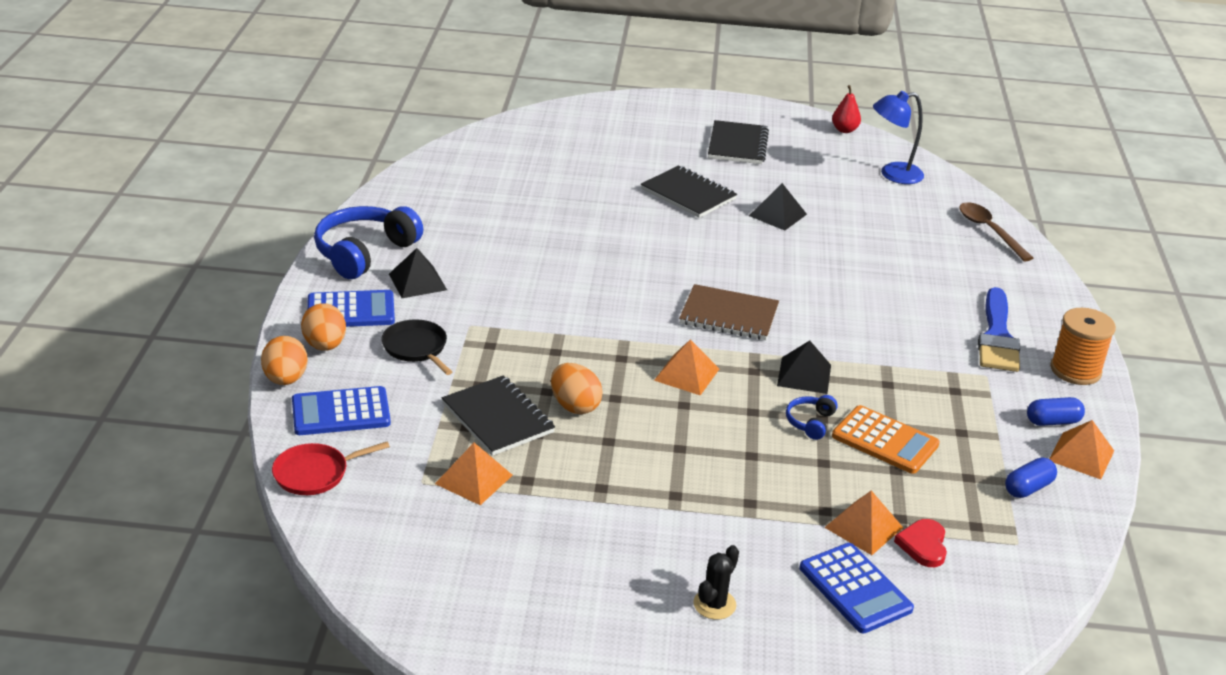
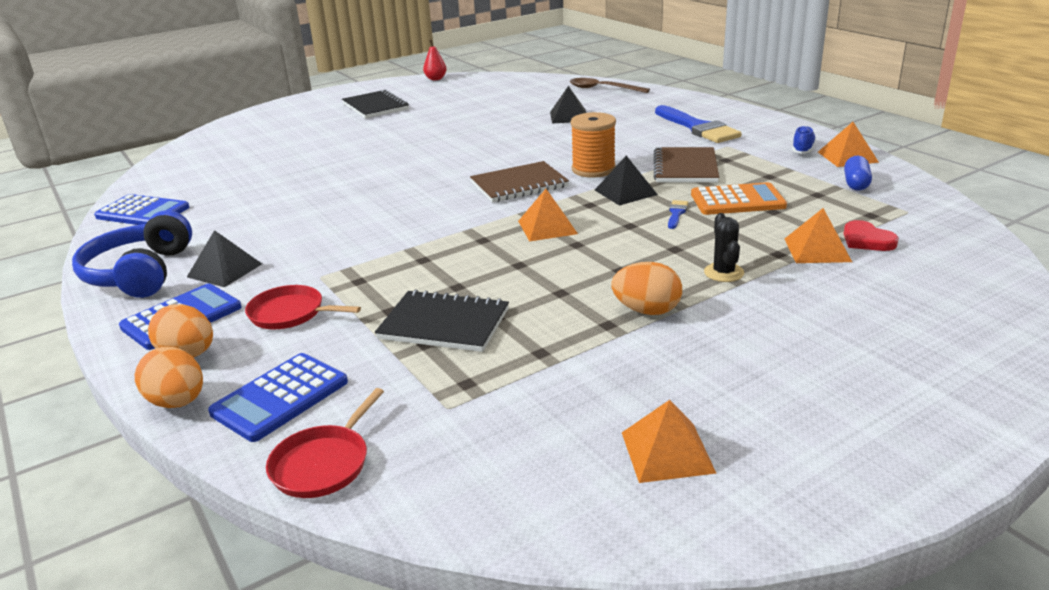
camera: 35 degrees left, 5 degrees down
(416, 348) = (290, 313): black pan -> red pan
(474, 479) = (493, 378): orange pyramid -> orange pyramid (667, 452)
(575, 406) = (496, 284): orange egg -> orange egg (647, 310)
(688, 194) = (381, 139): black notebook -> none
(714, 604) = (824, 350): black cactus -> black cactus (723, 273)
(777, 215) = (461, 127): black pyramid -> black pyramid (569, 116)
(810, 422) = (676, 213): blue headphones -> blue brush
(855, 589) = (882, 286): blue calculator -> blue calculator (142, 212)
(893, 174) = (501, 86): blue lamp -> none
(901, 378) = (685, 168): none -> brown notebook
(1053, 421) = (802, 149): blue capsule -> blue shoe
(1075, 370) = (766, 124): orange spool -> orange spool (593, 169)

